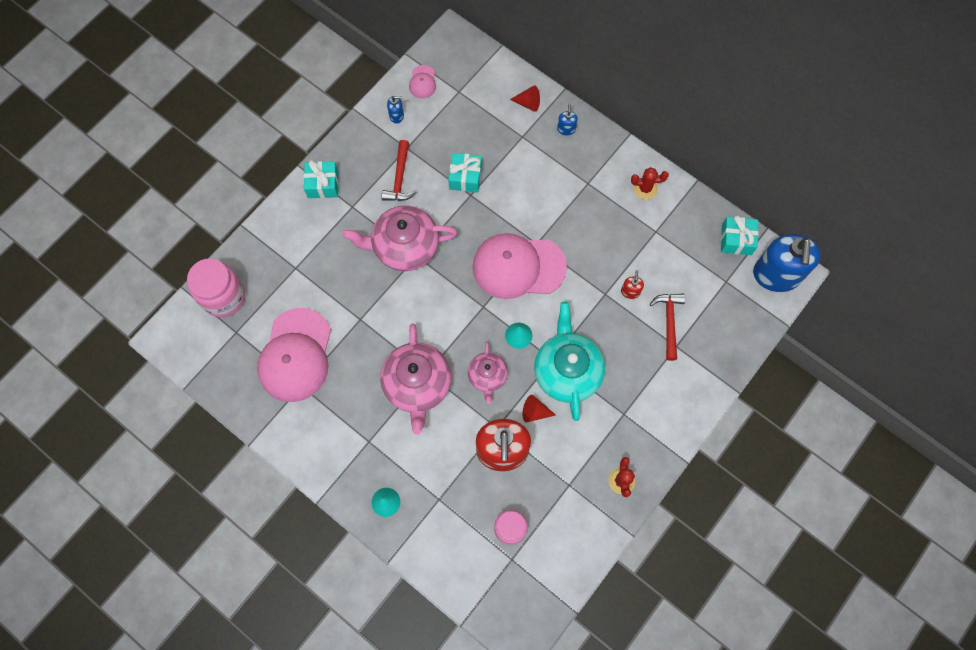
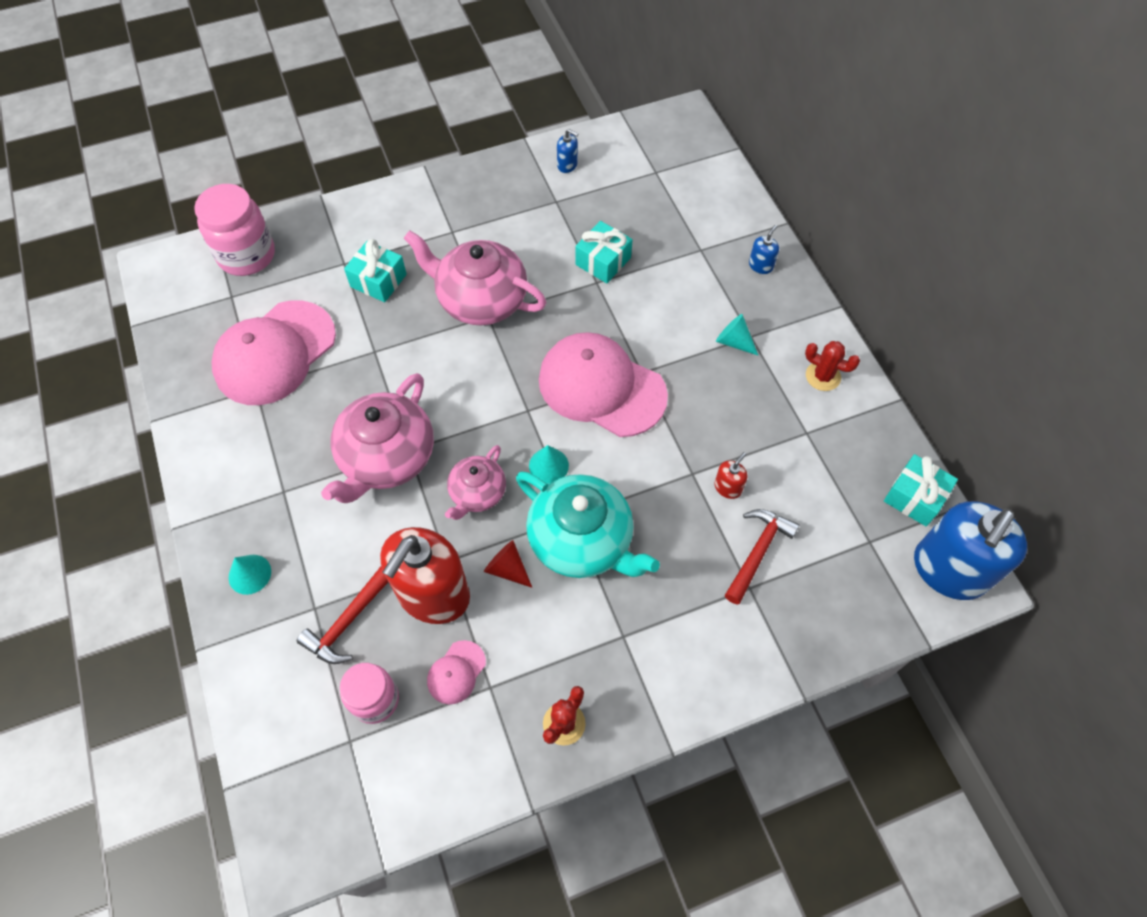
camera: 30 degrees right, 10 degrees down
(323, 184) = (436, 195): turquoise gift -> turquoise gift (378, 280)
(400, 178) = (526, 228): red hammer -> red hammer (348, 622)
(422, 82) = (620, 145): pink cap -> pink cap (456, 672)
(528, 103) = (731, 219): red cone -> none
(567, 371) = (582, 541): turquoise teapot -> turquoise teapot turned 105 degrees clockwise
(580, 192) = (734, 341): none -> turquoise cone

